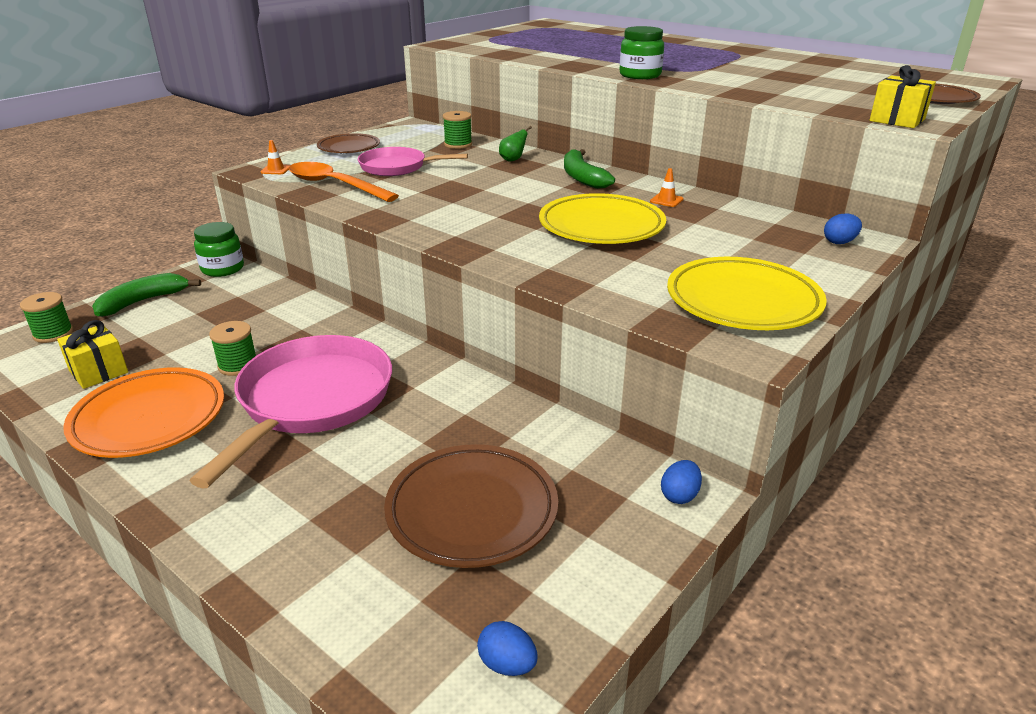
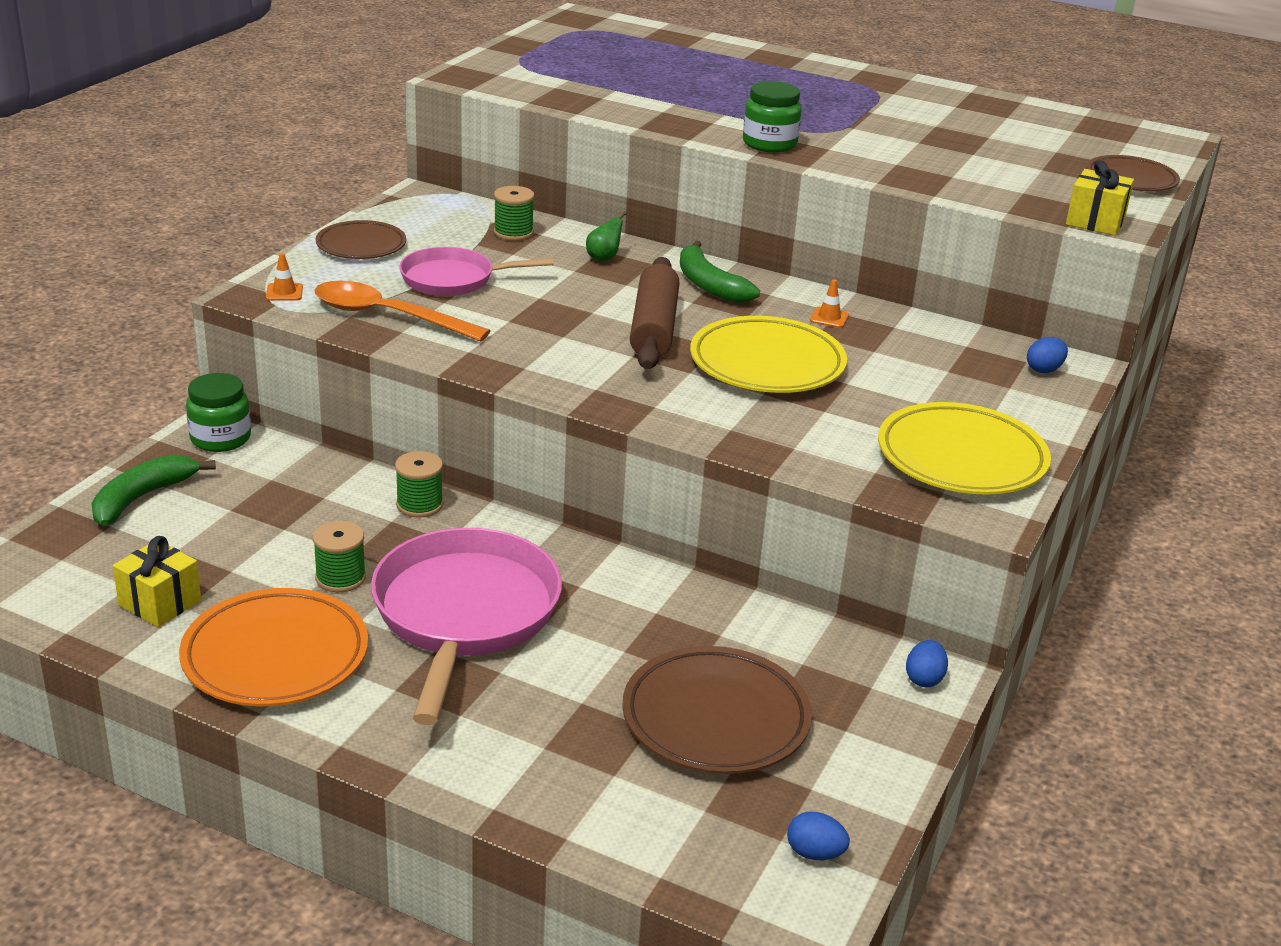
camera: 15 degrees left, 0 degrees up
(53, 334) = (51, 556): green spool -> green spool (419, 505)
(524, 200) = (654, 328): none -> brown rolling pin

